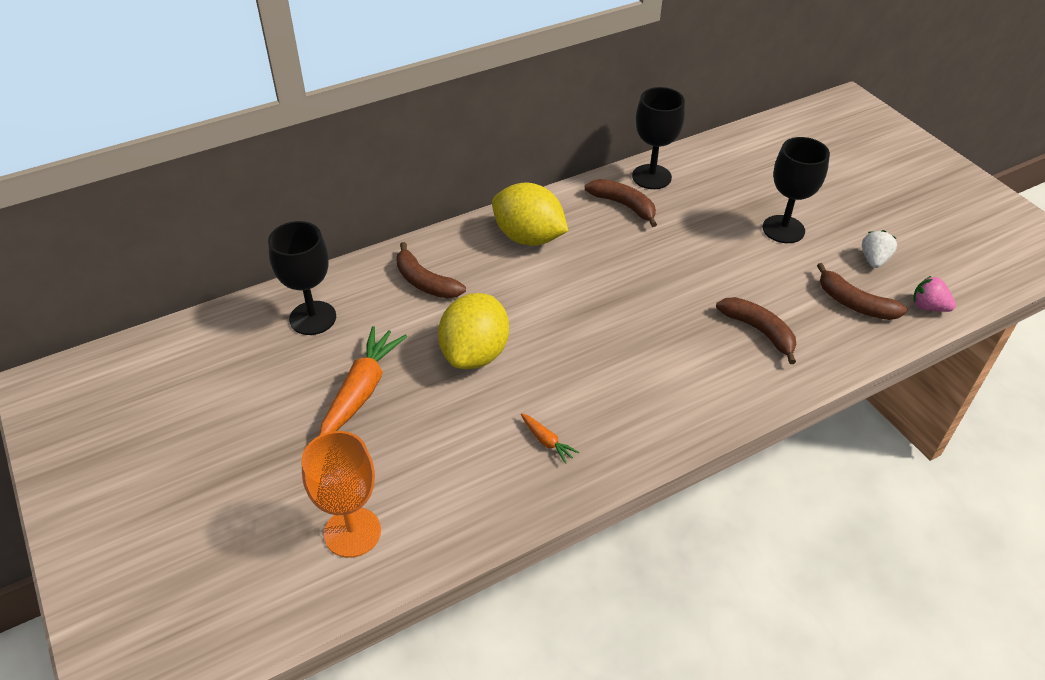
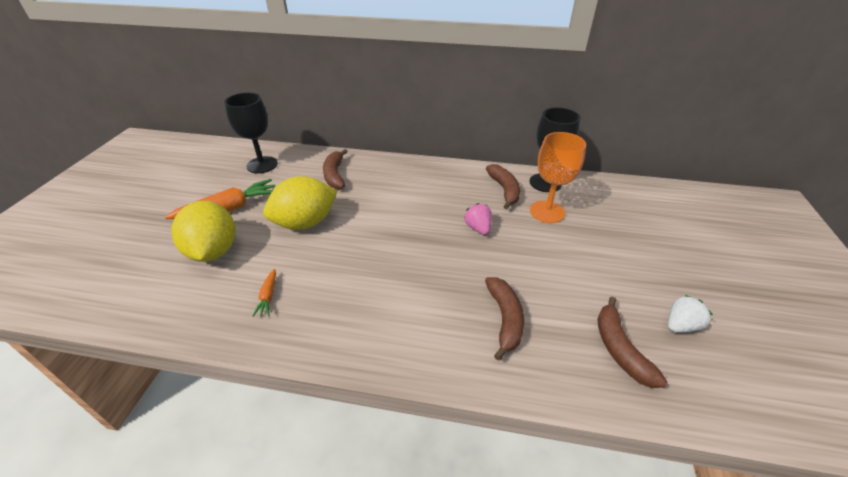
camera: 40 degrees right, 5 degrees down
(352, 532) = (114, 276): orange goblet -> orange goblet (547, 212)
(528, 237) = (421, 180): yellow lemon -> yellow lemon (214, 251)
(783, 229) = (613, 260): black goblet -> none
(928, 307) = (702, 399): pink strawberry -> pink strawberry (478, 228)

